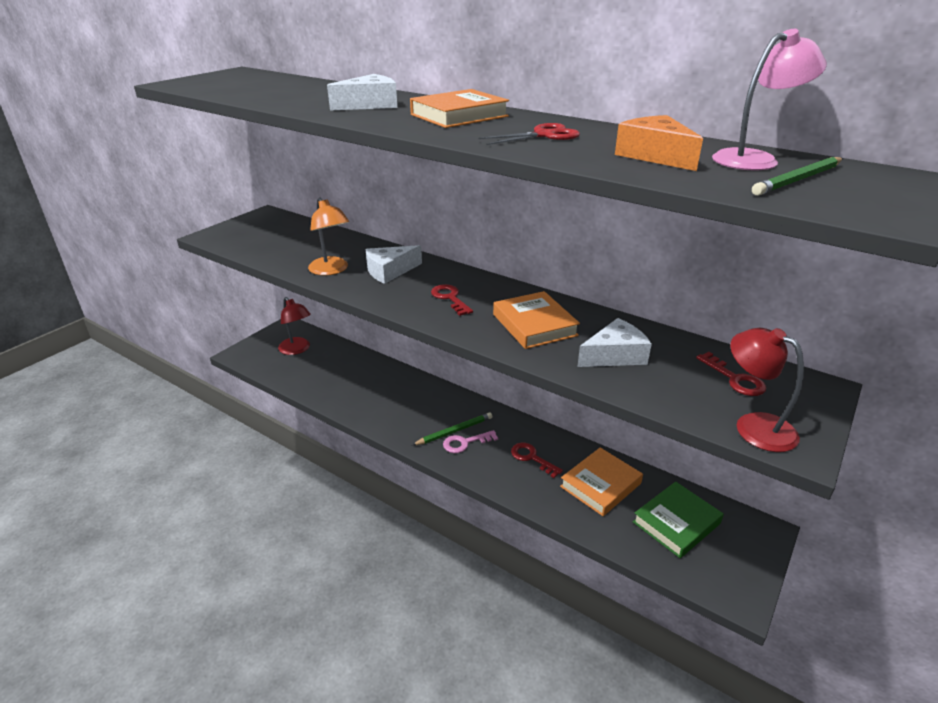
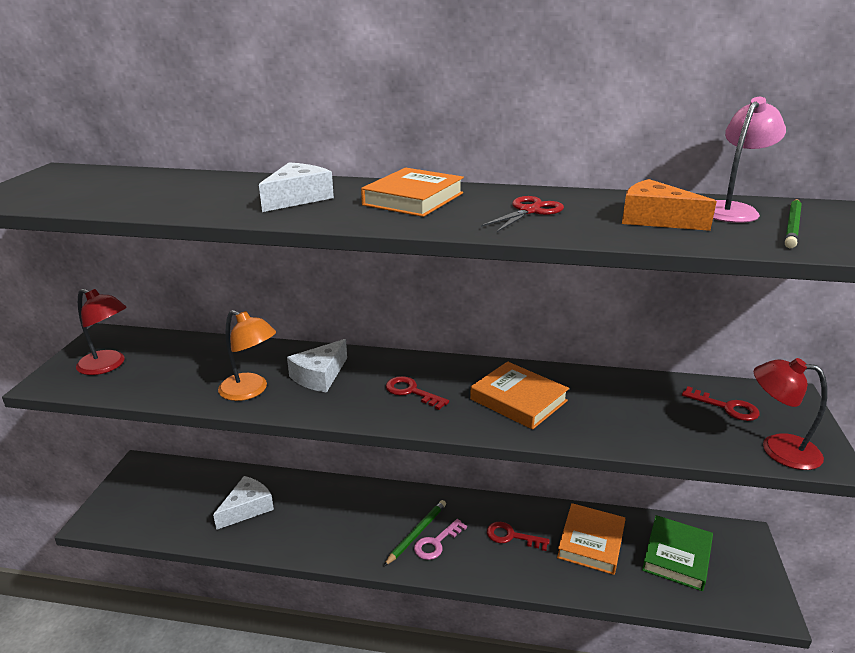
camera: 25 degrees left, 5 degrees down
(297, 349) = (171, 491): red lamp -> red lamp (108, 365)
(615, 355) = (615, 412): white cheese -> white cheese (247, 508)

